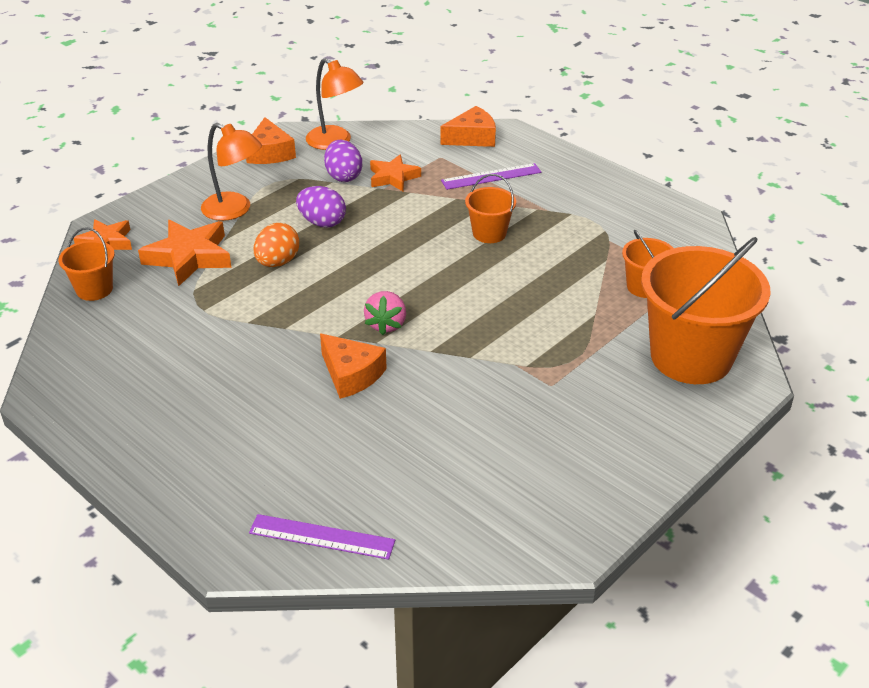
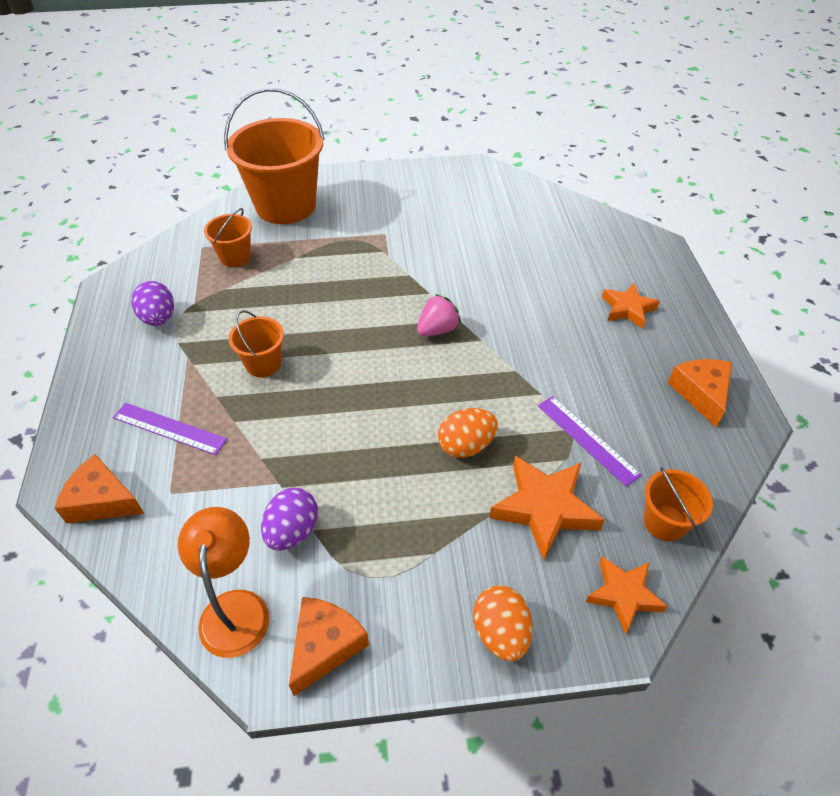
camera: 140 degrees left, 10 degrees up
(174, 197) = (500, 632): none -> orange egg
(234, 210) = (450, 554): orange lamp -> none
(322, 222) = (381, 472): purple egg -> purple egg (159, 318)
(322, 537) = (600, 228): purple ruler -> purple ruler (587, 439)
(351, 375) = (500, 306): orange cheese -> orange cheese (701, 393)
(393, 177) = (249, 492): orange star -> orange star (627, 309)

